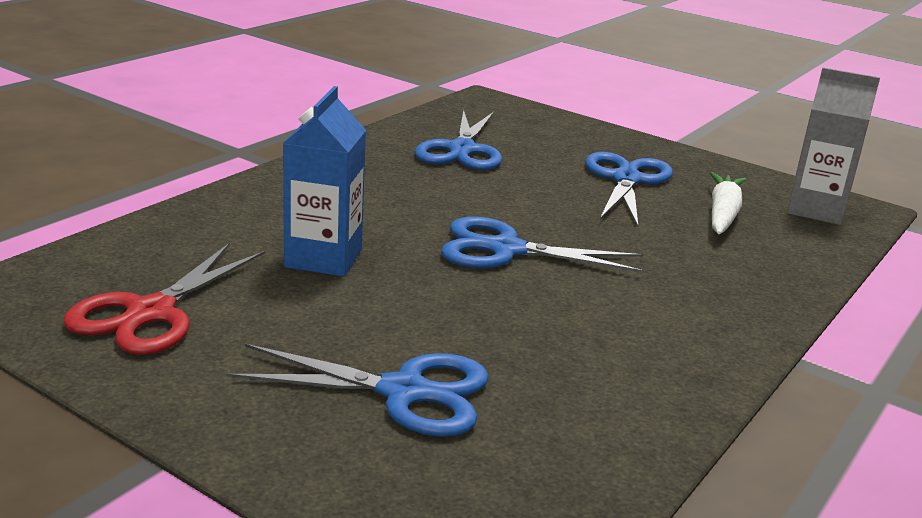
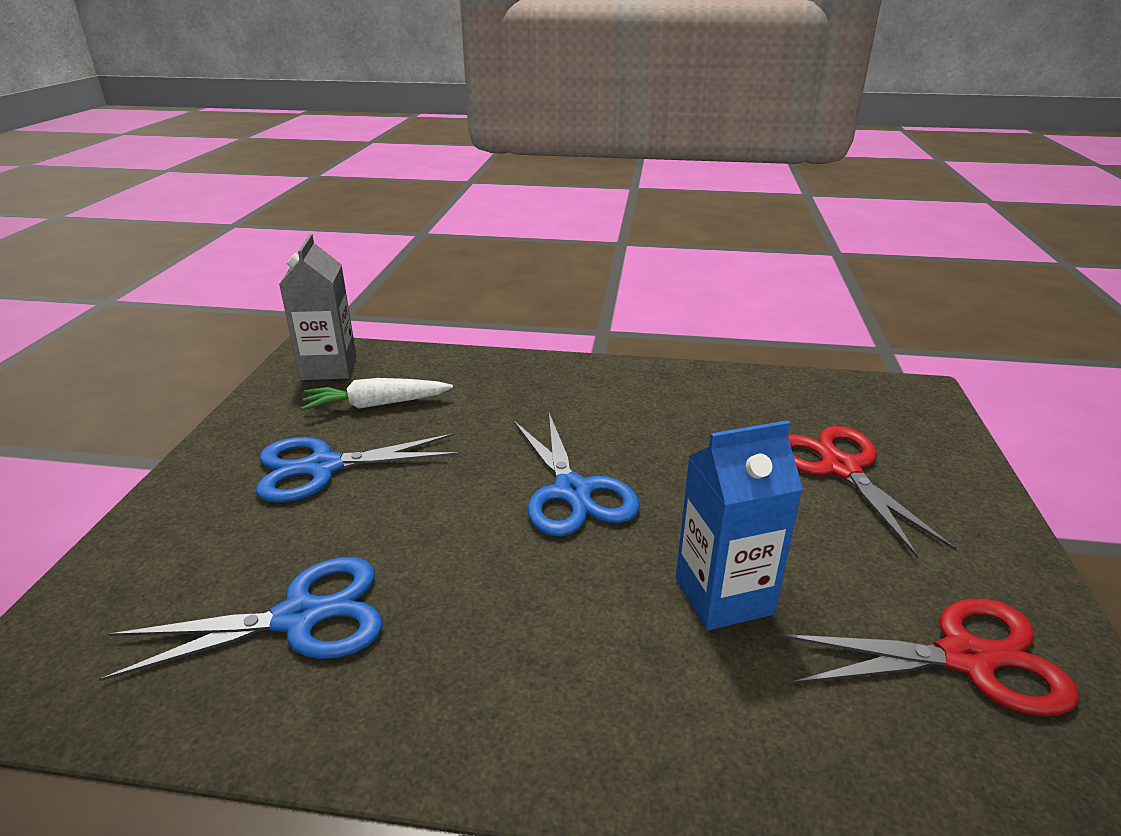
camera: 115 degrees left, 5 degrees up
(403, 392) = (840, 468): blue scissors -> red scissors

